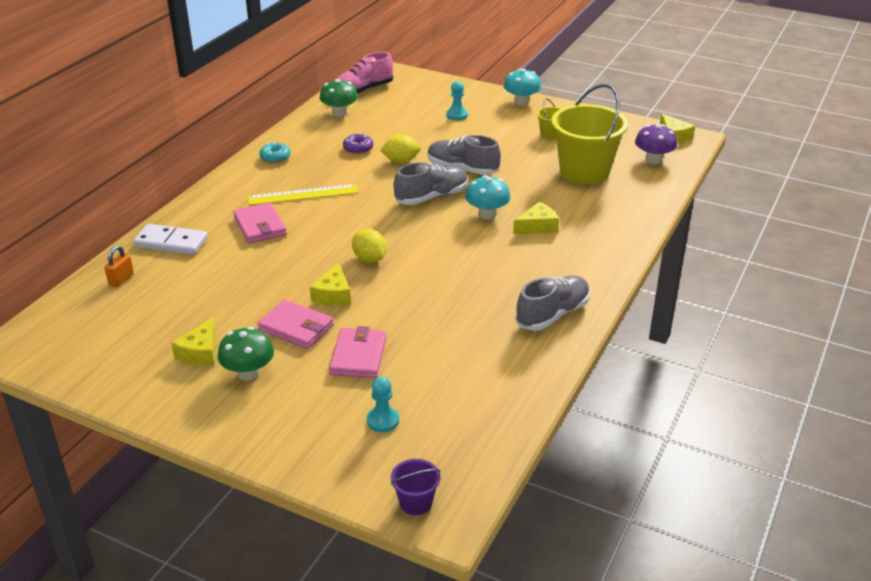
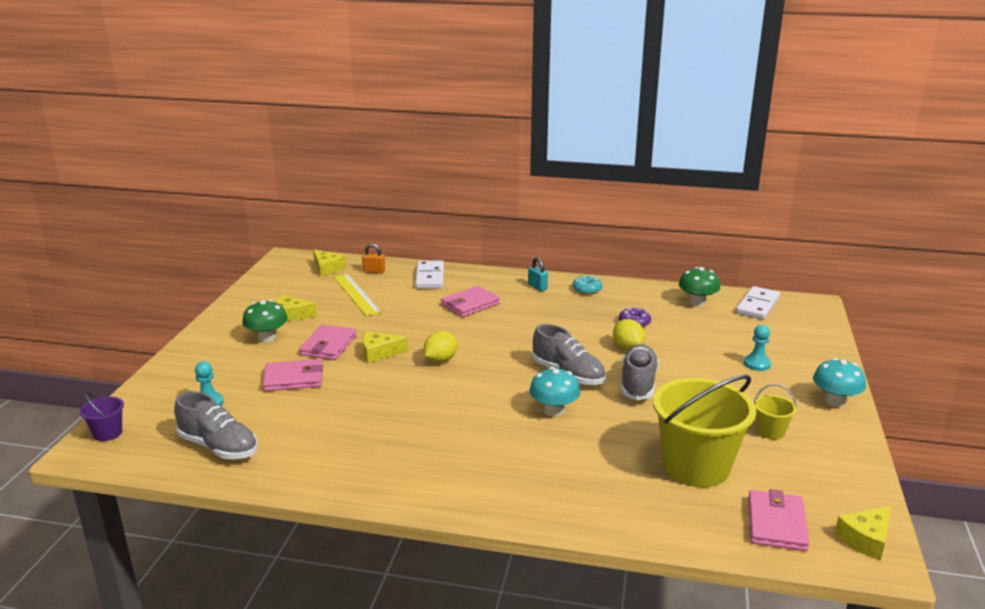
camera: 75 degrees right, 10 degrees down
(248, 182) = (537, 287): none -> turquoise padlock
(303, 195) = (531, 312): yellow ruler -> yellow ruler (356, 294)
(363, 90) = (757, 305): pink shoe -> white domino
(537, 226) = (546, 446): yellow cheese -> yellow cheese (327, 268)
(552, 314) = (379, 474): grey shoe -> grey shoe (219, 447)
(653, 160) = (776, 523): purple mushroom -> pink wallet

